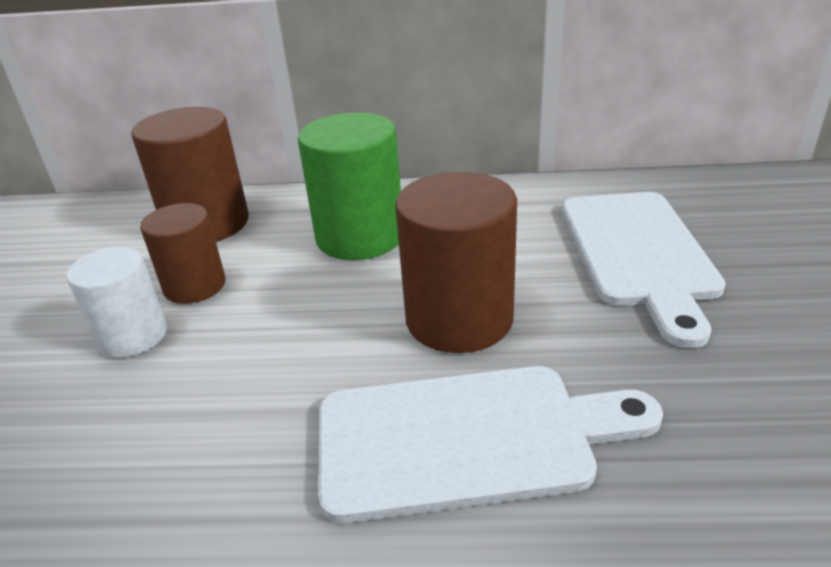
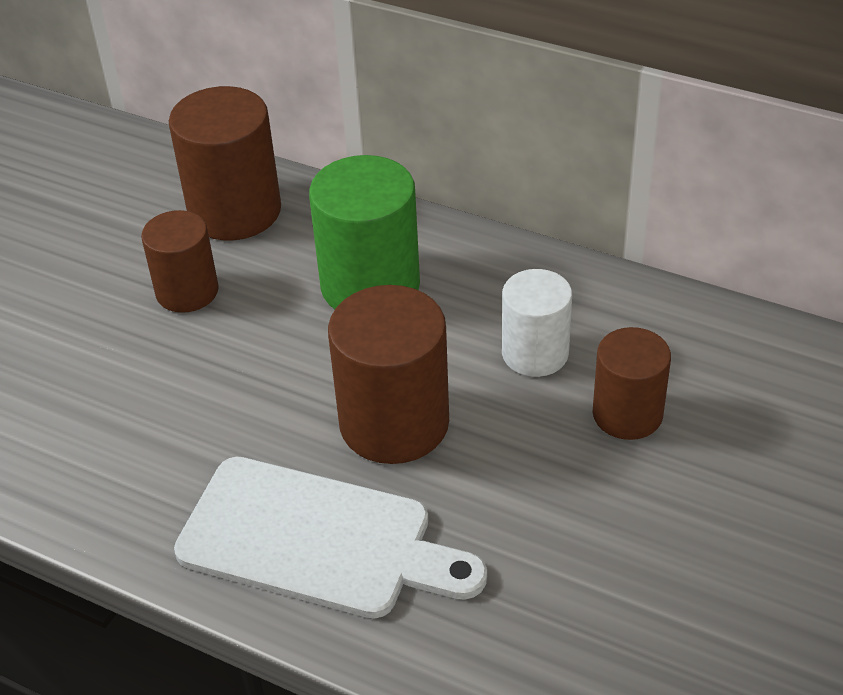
camera: 25 degrees right, 10 degrees up
(132, 336) = (112, 330): white cylinder -> white cylinder (535, 353)
(638, 253) = (627, 414): white cutting board -> brown cylinder

